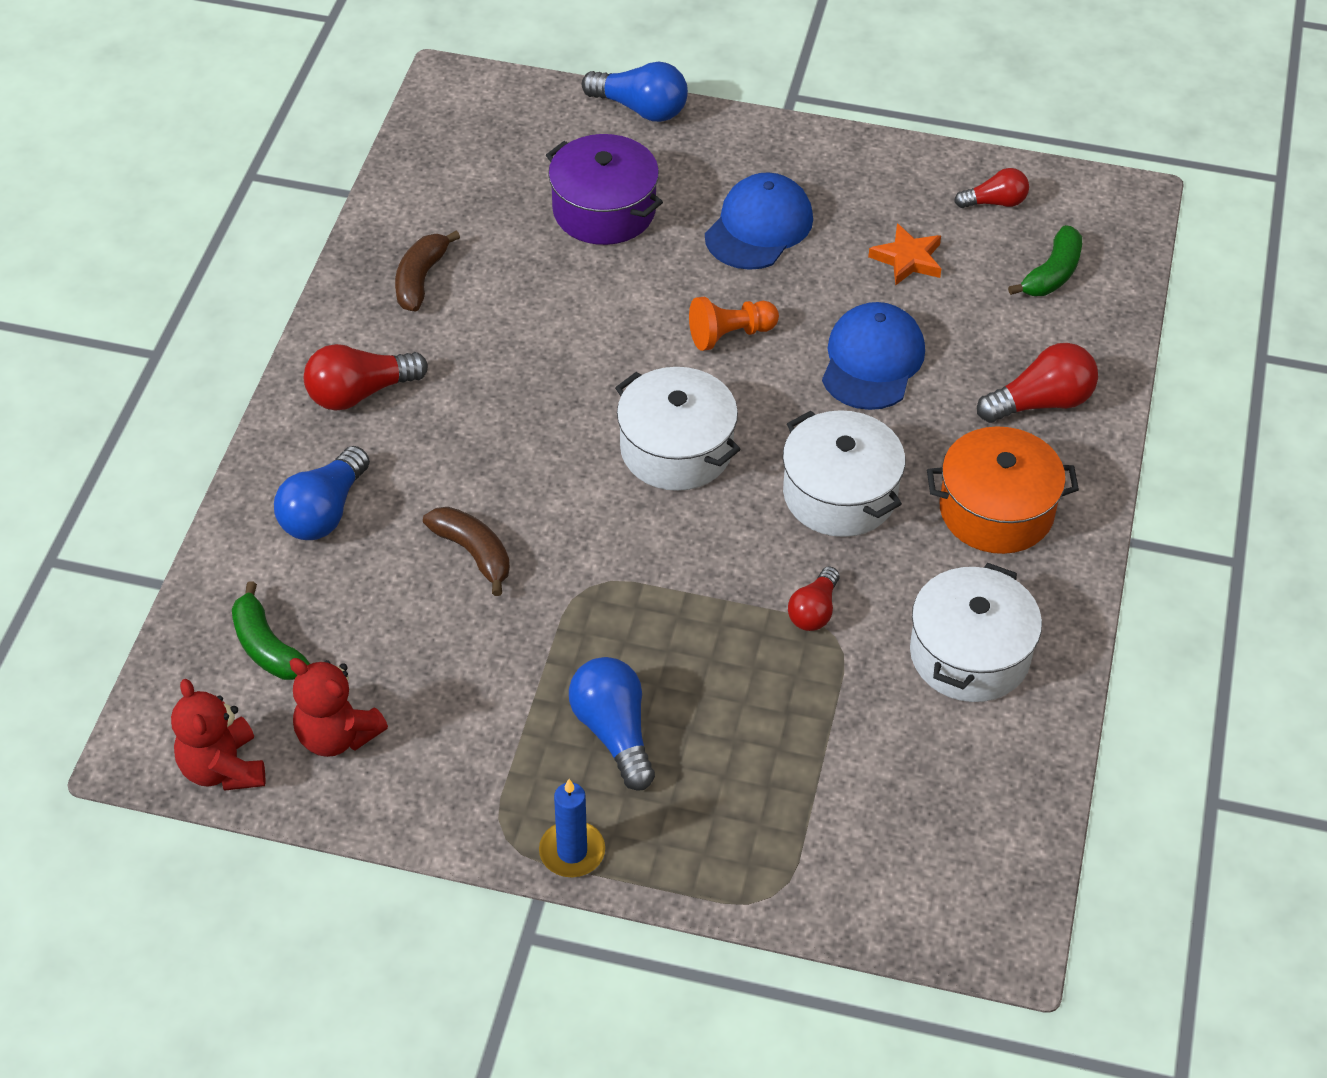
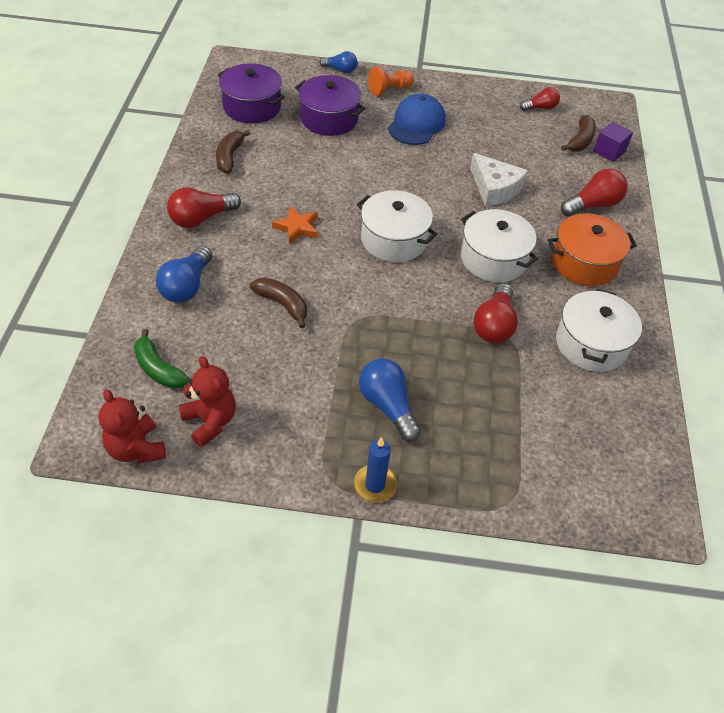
camera: 10 degrees left, 0 degrees up
(337, 735) = (210, 421): red teddy bear -> red teddy bear turned 150 degrees counterclockwise
(471, 181) = (252, 107): none -> purple pot
(641, 109) = (340, 70): blue light bulb -> blue light bulb, size x0.64
(730, 335) = (412, 178): orange pawn -> orange pawn (389, 90)
(814, 611) = (494, 325): red light bulb -> red light bulb, size x1.57
(872, 361) = (494, 188): blue cap -> white cheese
(907, 259) = (501, 136): orange star -> orange star (297, 228)
(1052, 274) = (580, 141): green banana -> brown banana
(1100, 298) = (609, 151): none -> purple cube

